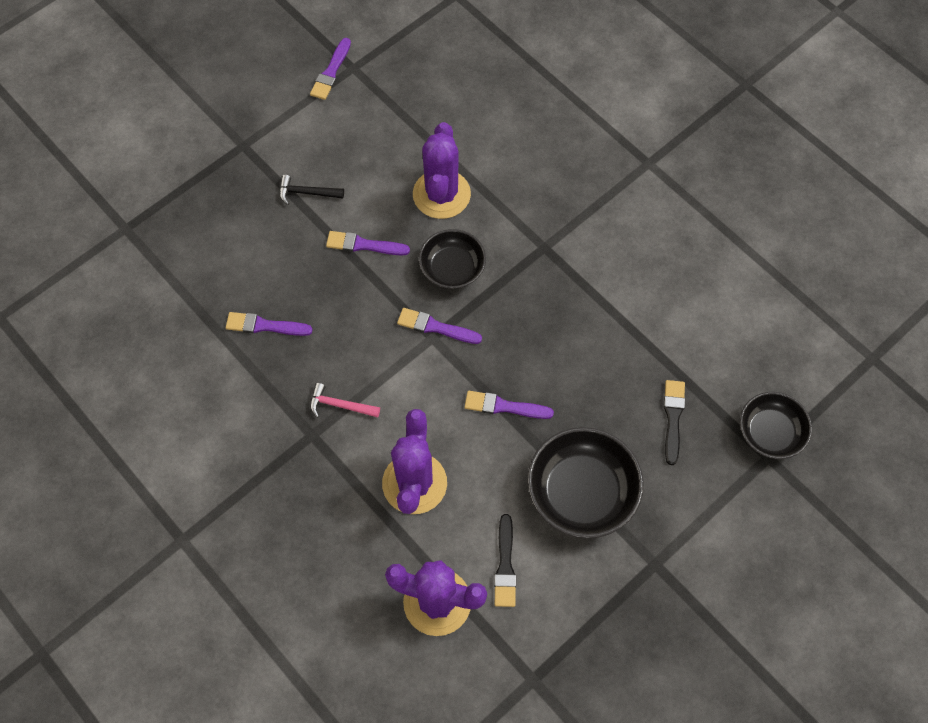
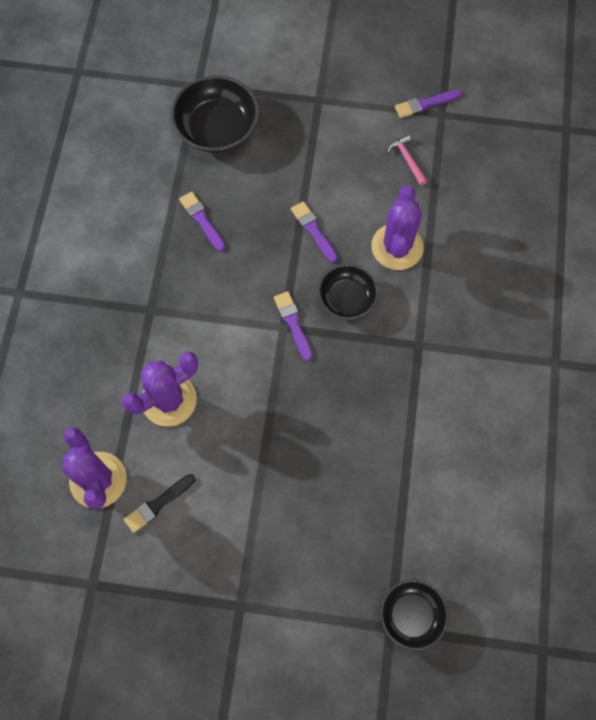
camera: 50 degrees right, 5 degrees up
(307, 193) = (320, 165): black hammer -> none
(340, 405) = (185, 310): pink hammer -> pink hammer (407, 160)
(441, 194) = (397, 247): purple cactus -> purple cactus turned 45 degrees counterclockwise
(504, 406) = (272, 413): purple brush -> none
(582, 492) = (252, 514): black bowl -> black bowl (217, 128)
(673, 418) = (362, 535): black brush -> none

